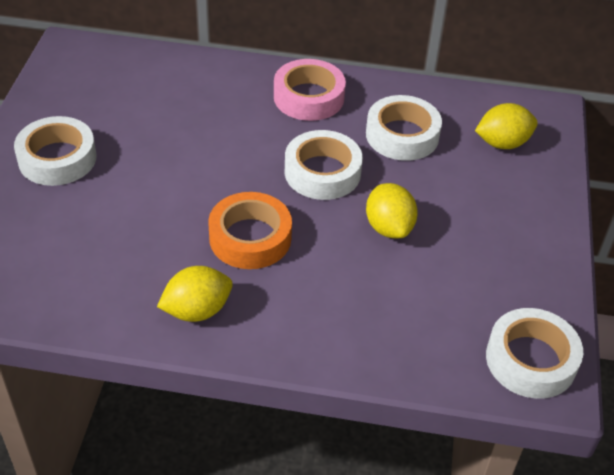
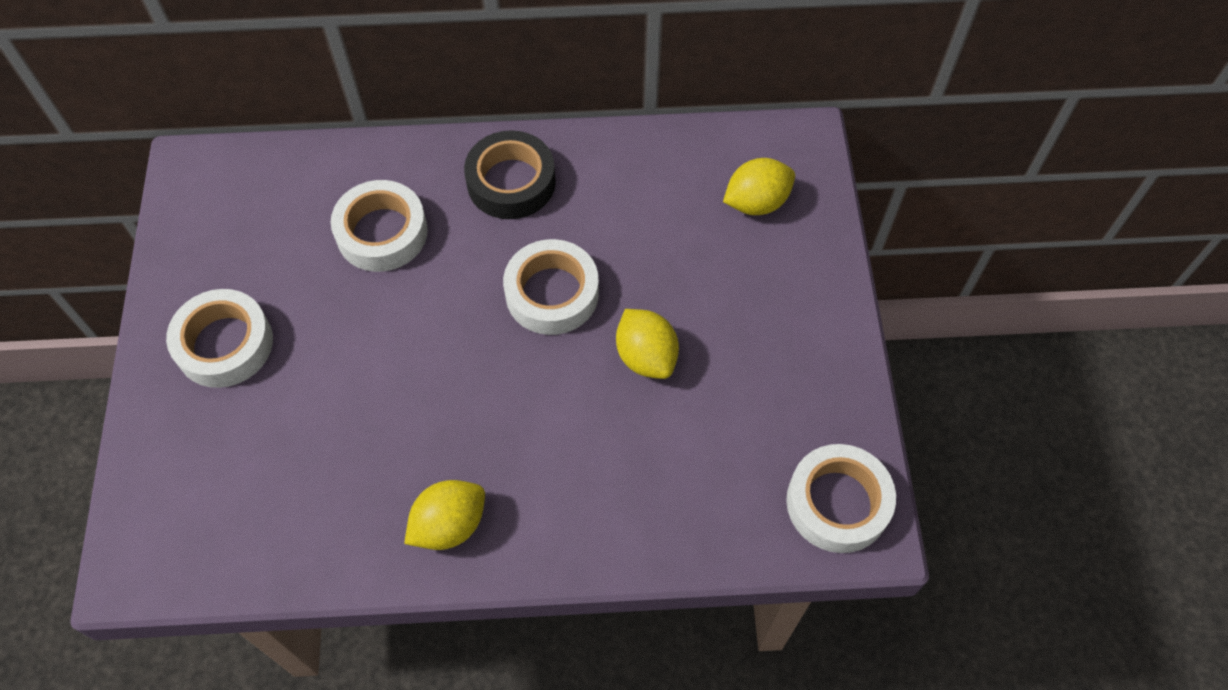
camera: 10 degrees left, 15 degrees up
(250, 238) = (487, 408): orange tape -> none
(309, 97) = (511, 182): pink tape -> black tape
(402, 135) = (636, 216): white tape -> white tape (382, 232)

